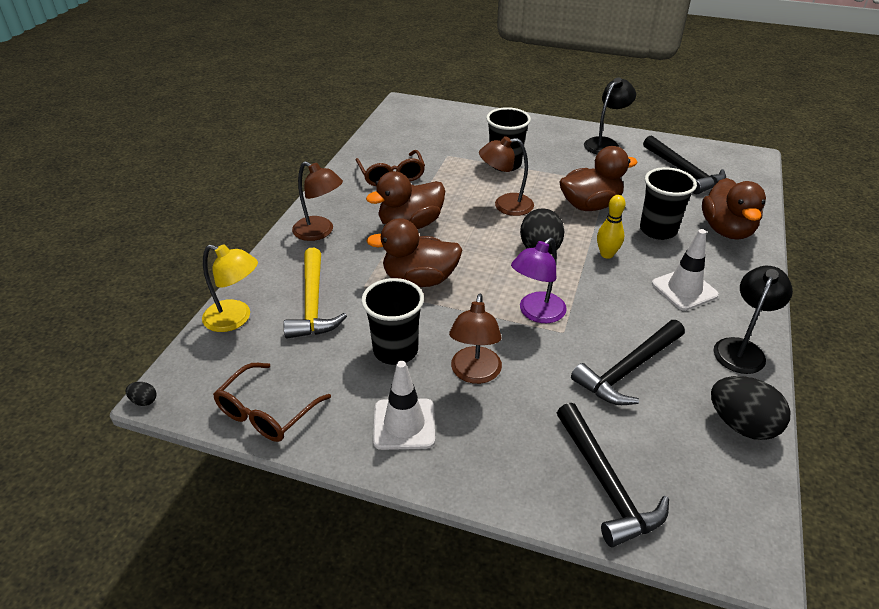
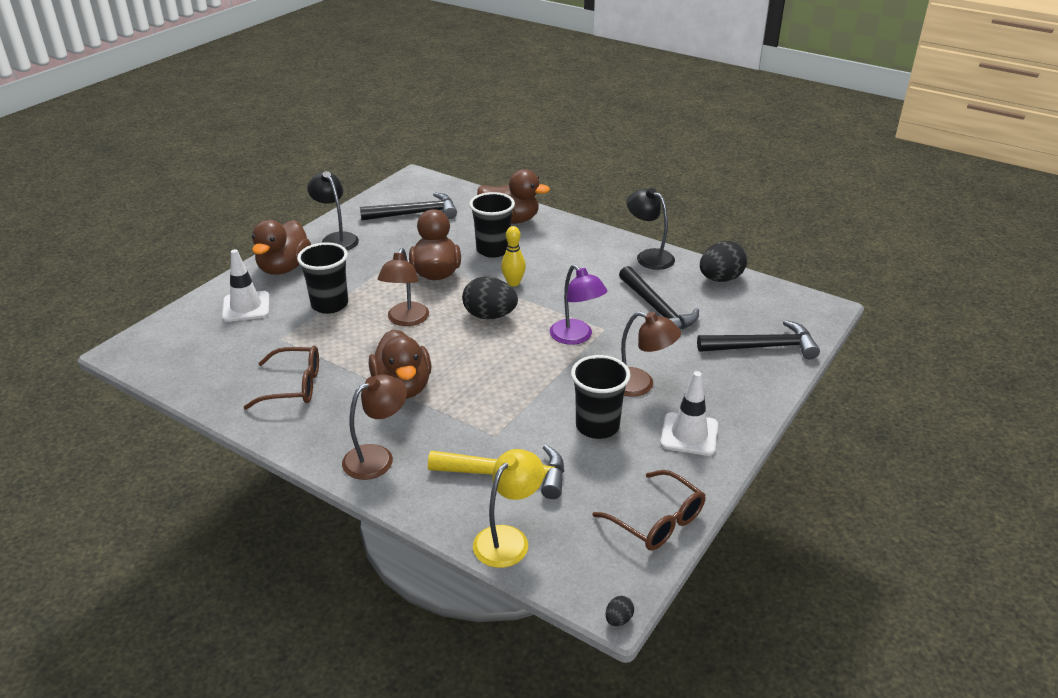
camera: 75 degrees left, 5 degrees down
(419, 279) = (499, 395): brown duck -> brown duck (284, 268)
(684, 289) = (575, 260): white traffic cone -> white traffic cone (246, 307)

